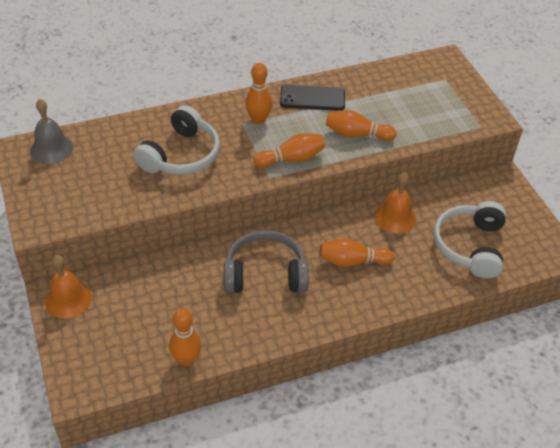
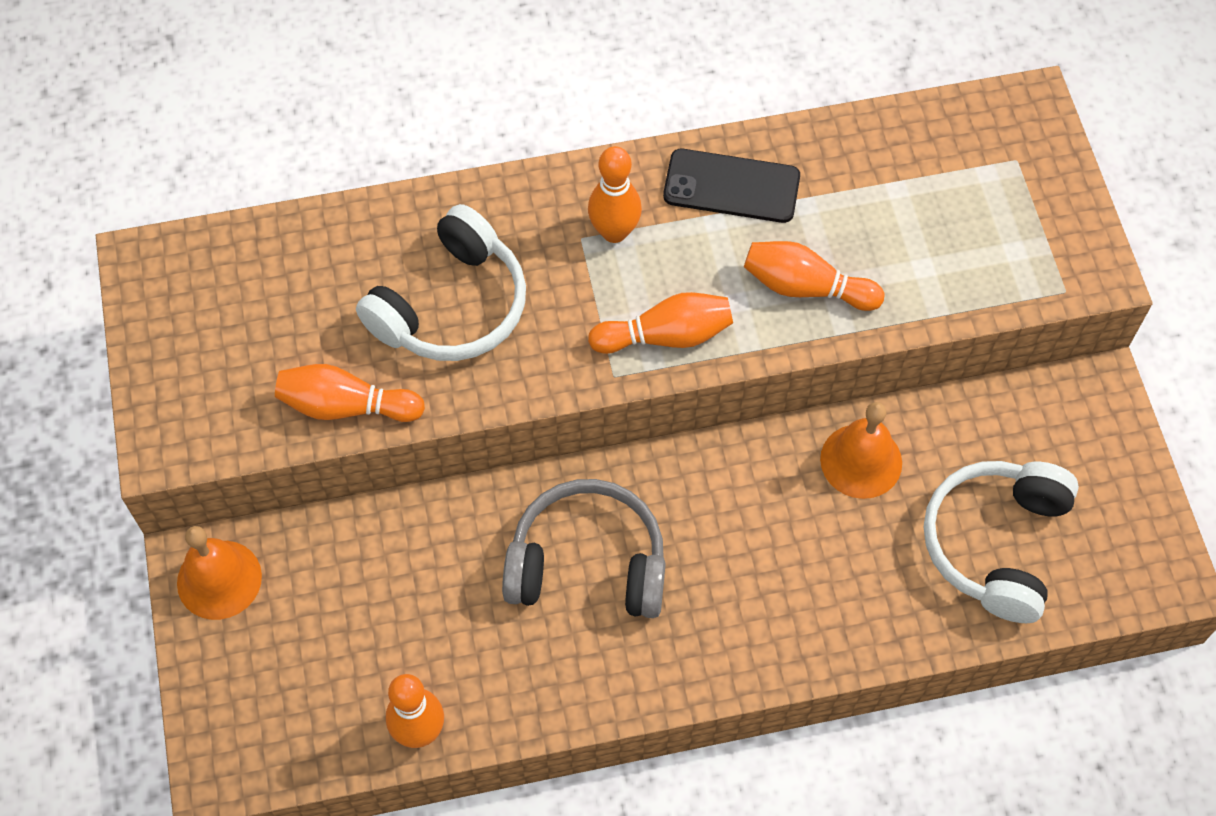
camera: 10 degrees right, 15 degrees up
(51, 149) = (205, 266): grey bell -> none
(352, 261) = (758, 553): orange bowling pin -> orange bowling pin (346, 406)

